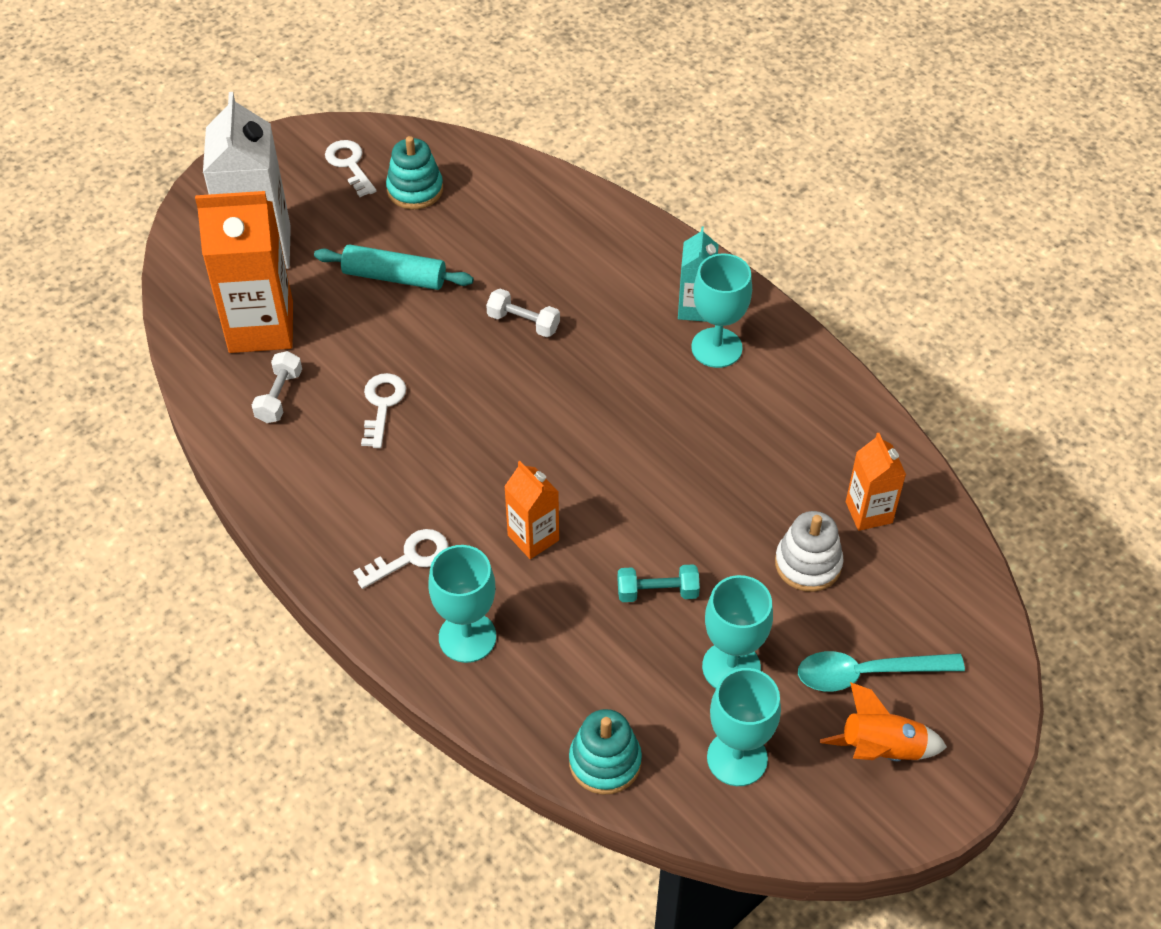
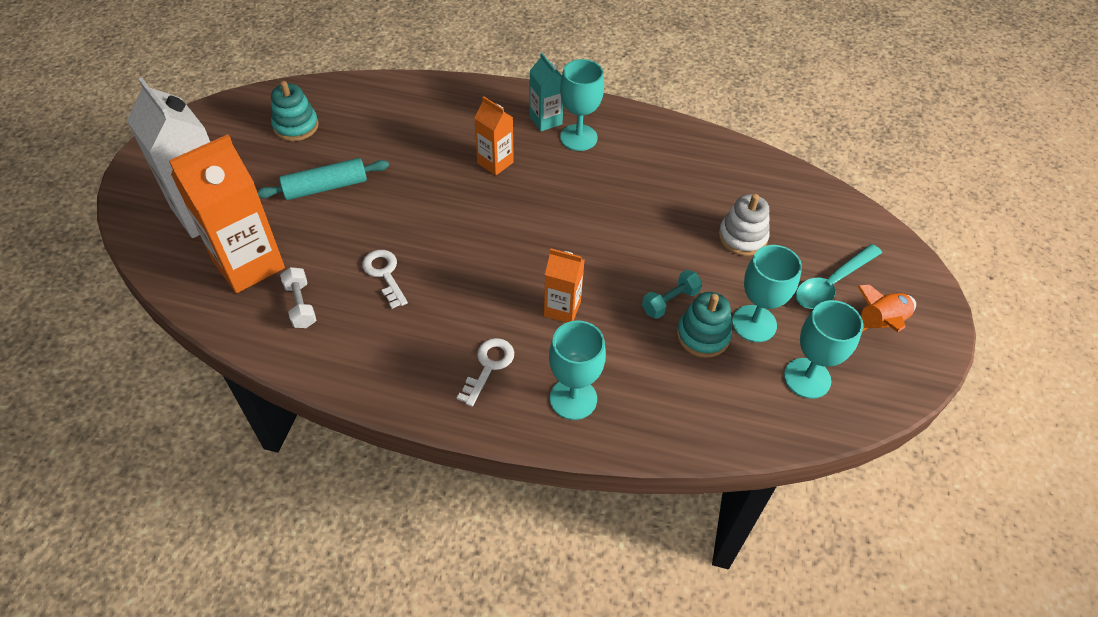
camera: 35 degrees left, 0 degrees up
(350, 165) = (233, 129): white key -> none
(523, 322) = (441, 177): white dumbbell -> none
(605, 762) = (732, 429): turquoise stacking toy -> turquoise stacking toy (703, 335)
(868, 512) = (749, 190): orange carton -> orange carton (495, 163)

